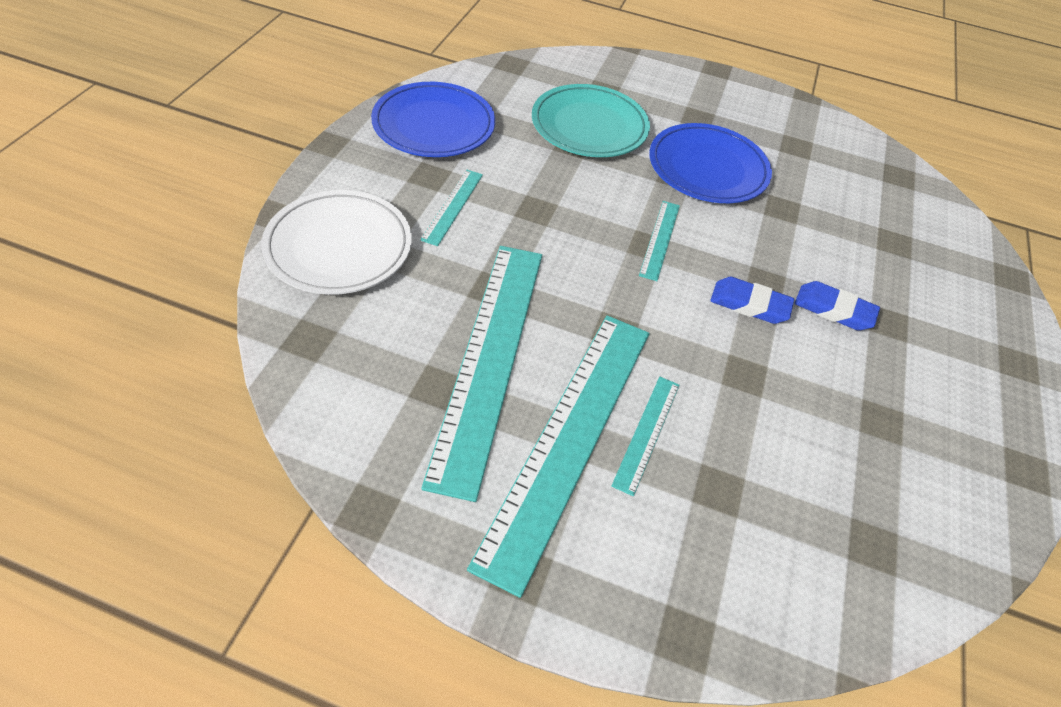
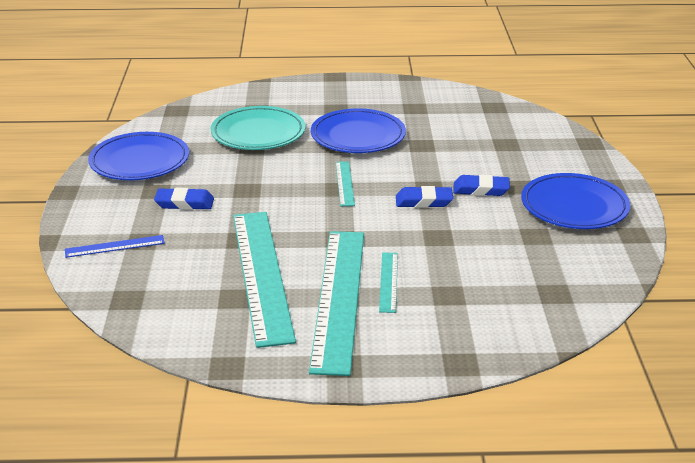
camera: 15 degrees left, 20 degrees down
(339, 247) = (115, 246): white plate -> blue ruler
(453, 206) = (184, 203): turquoise ruler -> blue eraser
(955, 385) = (574, 206): none -> blue plate

